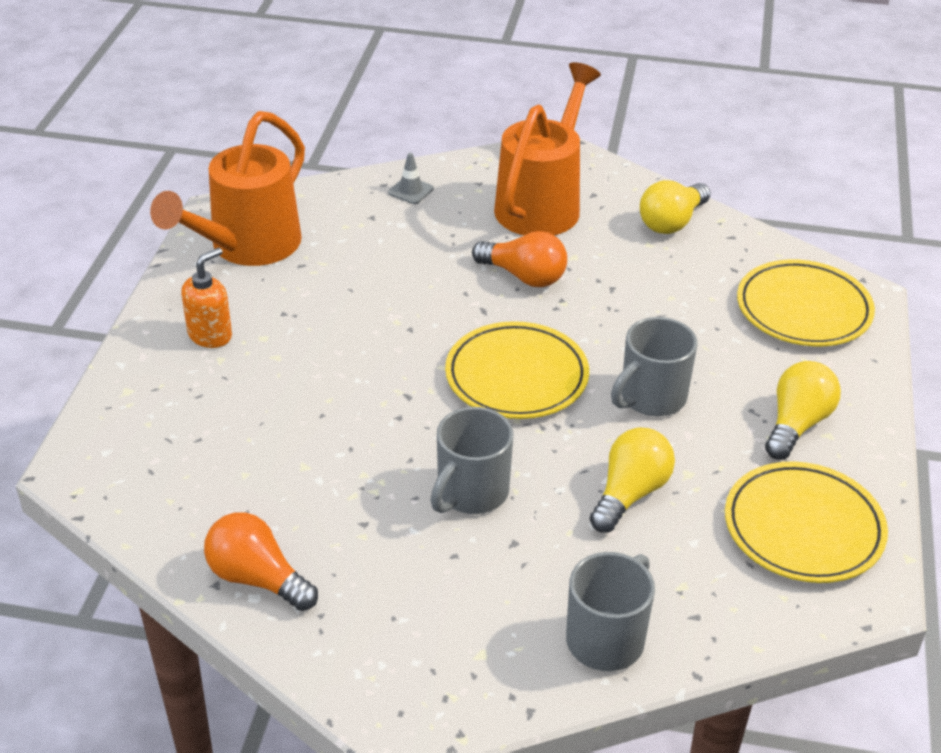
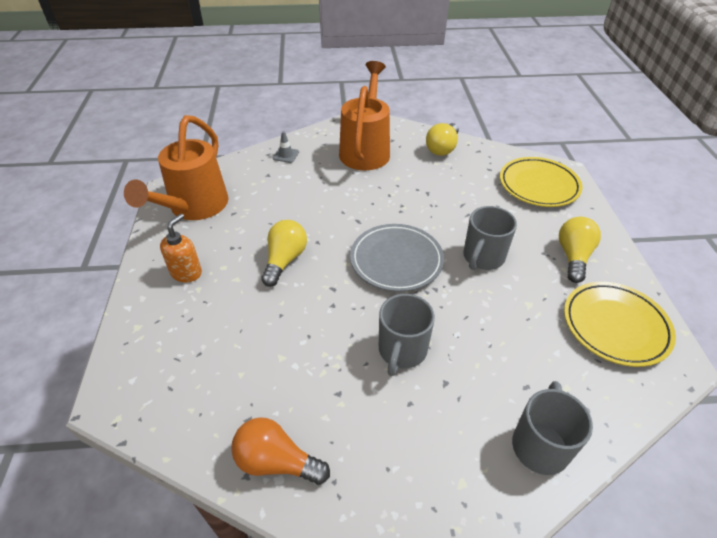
camera: 15 degrees left, 5 degrees up
(516, 376) = (396, 260): yellow plate -> grey plate
(524, 276) = (373, 195): orange light bulb -> none
(630, 493) = (501, 327): yellow light bulb -> yellow light bulb (285, 260)

